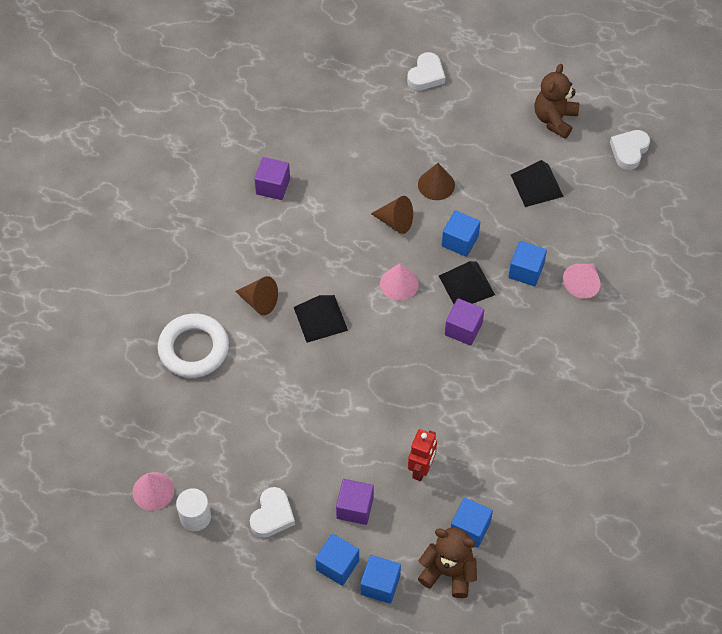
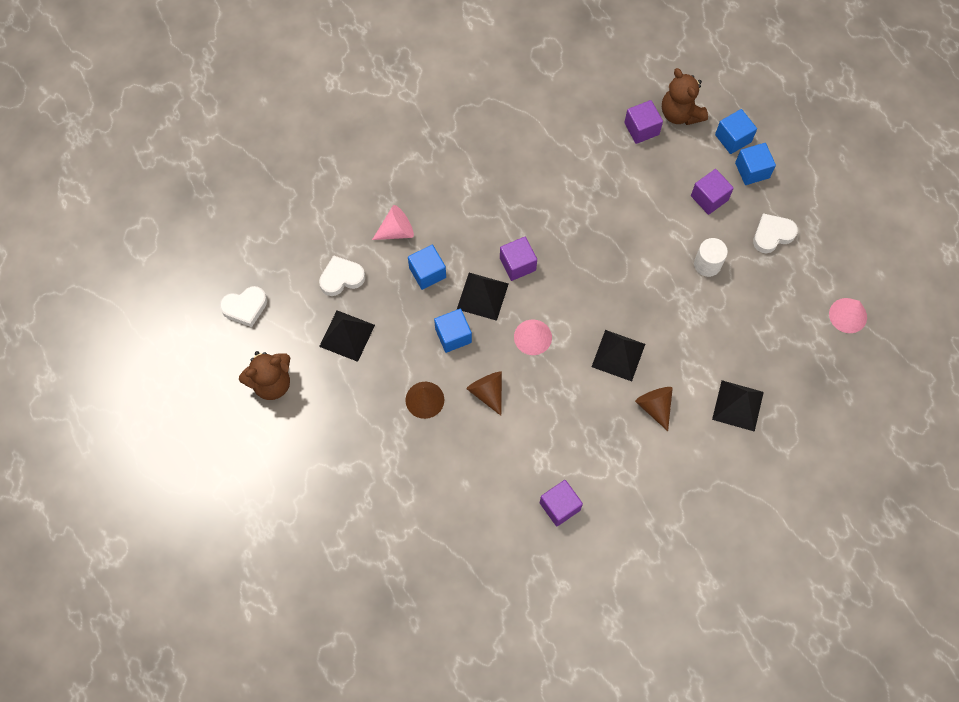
camera: 140 degrees left, 10 degrees up
(194, 349) = (738, 405): white ring -> black pyramid
(195, 517) = (829, 274): white cylinder -> white cylinder (707, 264)
(421, 469) = (640, 189): red robot -> none
(426, 75) = (331, 514): white heart -> white heart (341, 278)
(470, 528) = (641, 129): blue cube -> purple cube

